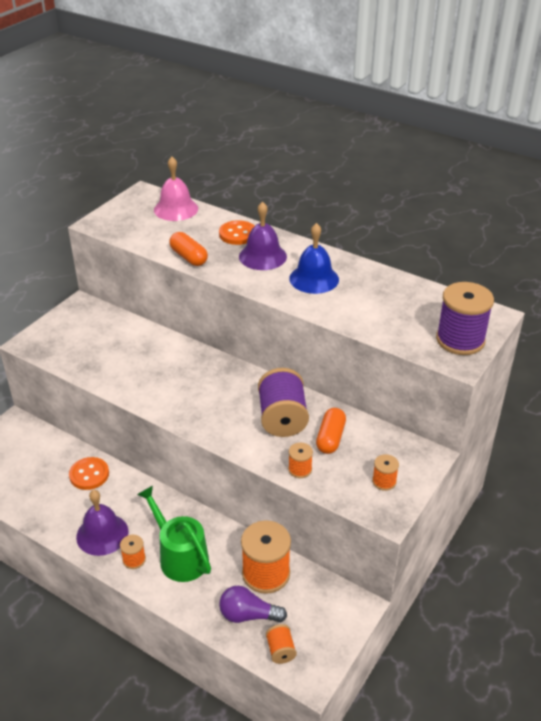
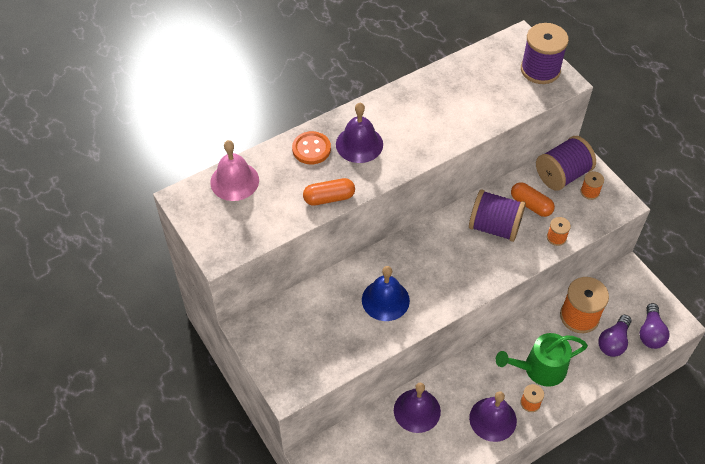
camera: 65 degrees left, 15 degrees up
(89, 474) = (417, 410): orange button -> purple bell
(280, 650) = (650, 333): orange spool -> purple light bulb
(314, 279) = (414, 122): blue bell -> blue bell (385, 300)
(391, 452) = (562, 175): none -> purple spool

